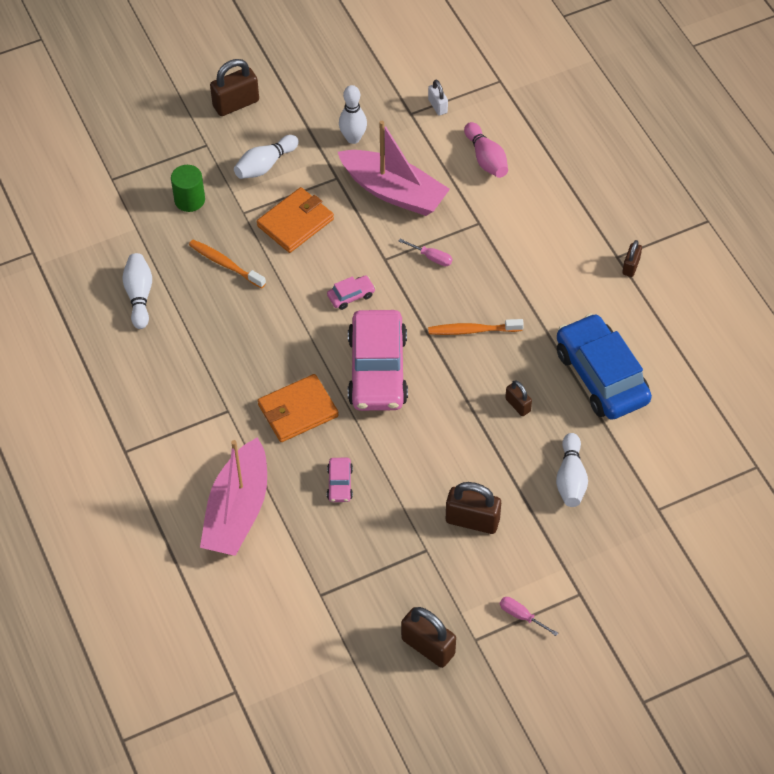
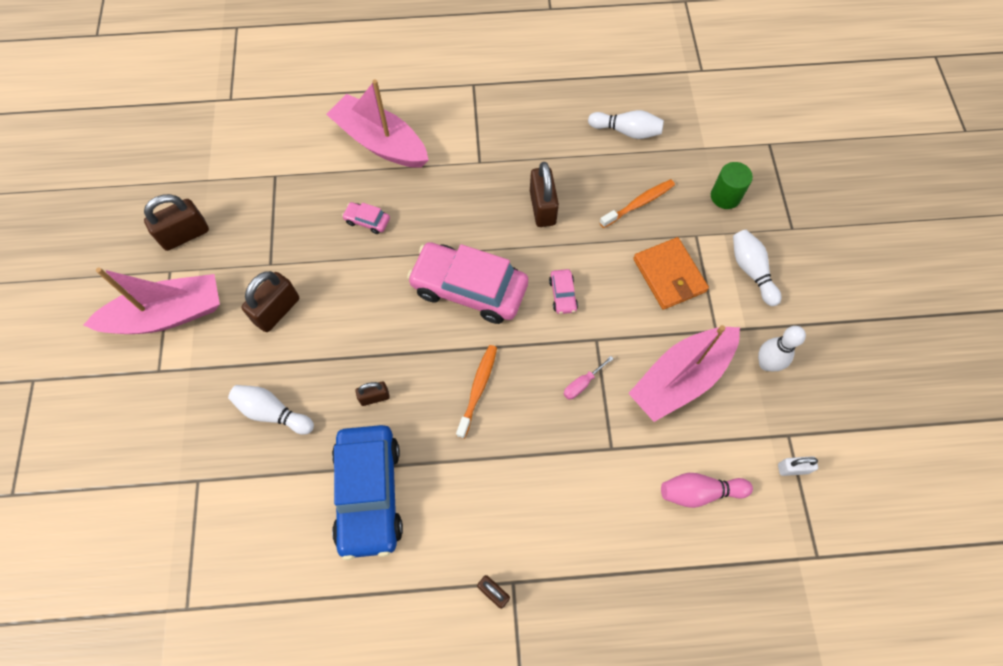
camera: 110 degrees right, 10 degrees up
(236, 103) = (842, 269): brown padlock -> brown padlock (542, 208)
(297, 410) = (455, 212): orange wallet -> none
(521, 616) = (167, 314): pink screwdriver -> pink boat
(601, 376) = (369, 493): blue car -> blue car turned 90 degrees clockwise

